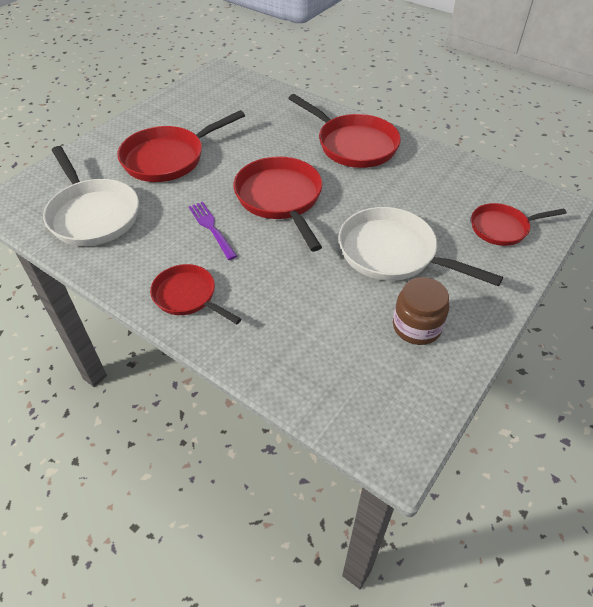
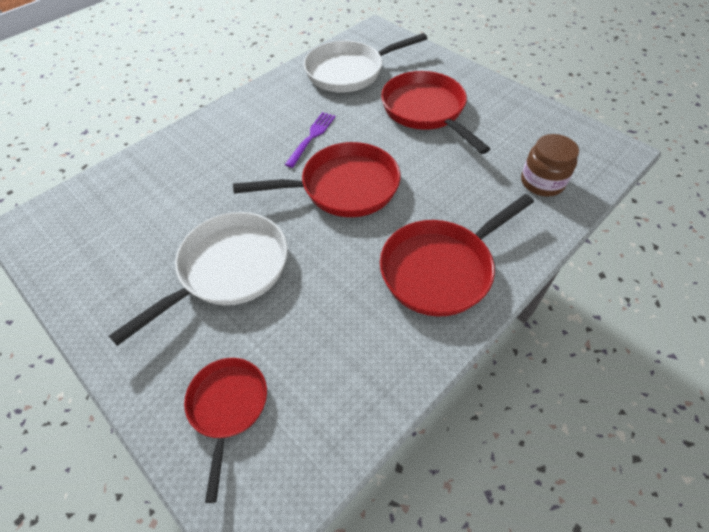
camera: 100 degrees right, 5 degrees up
(188, 296) = (233, 122): red pan -> none
(211, 228) = (312, 137): purple fork -> purple fork turned 45 degrees counterclockwise
(416, 327) = (125, 268): brown jar -> brown jar (542, 182)

